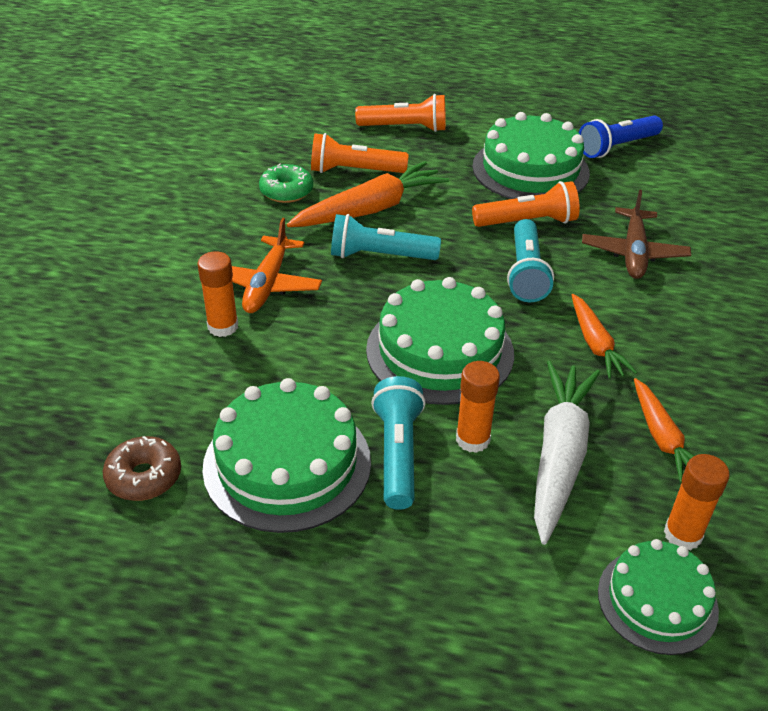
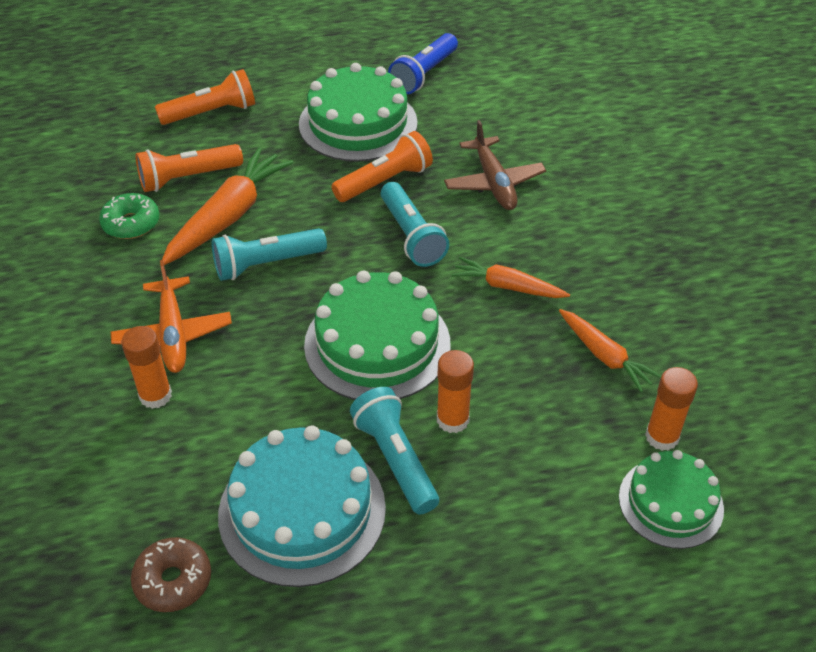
camera: 25 degrees left, 5 degrees up
(287, 464) = (302, 510): green cake -> turquoise cake
(559, 456) = (532, 406): white carrot -> none
(595, 344) = (507, 286): orange carrot -> orange carrot turned 150 degrees clockwise

